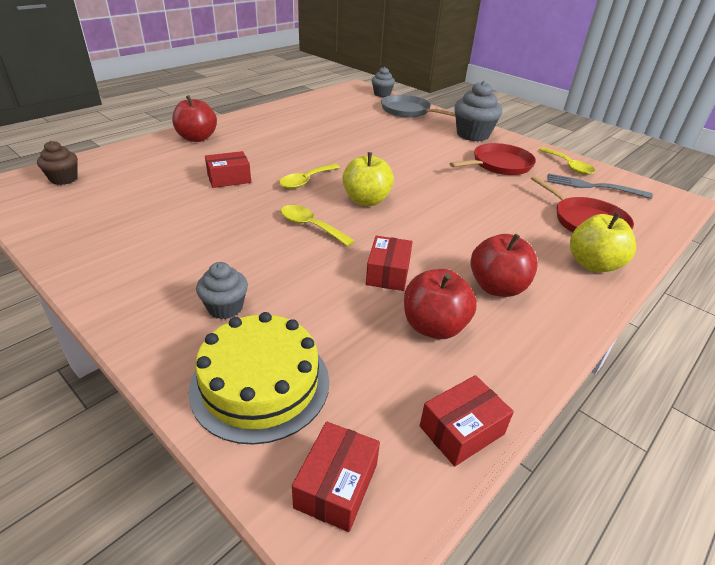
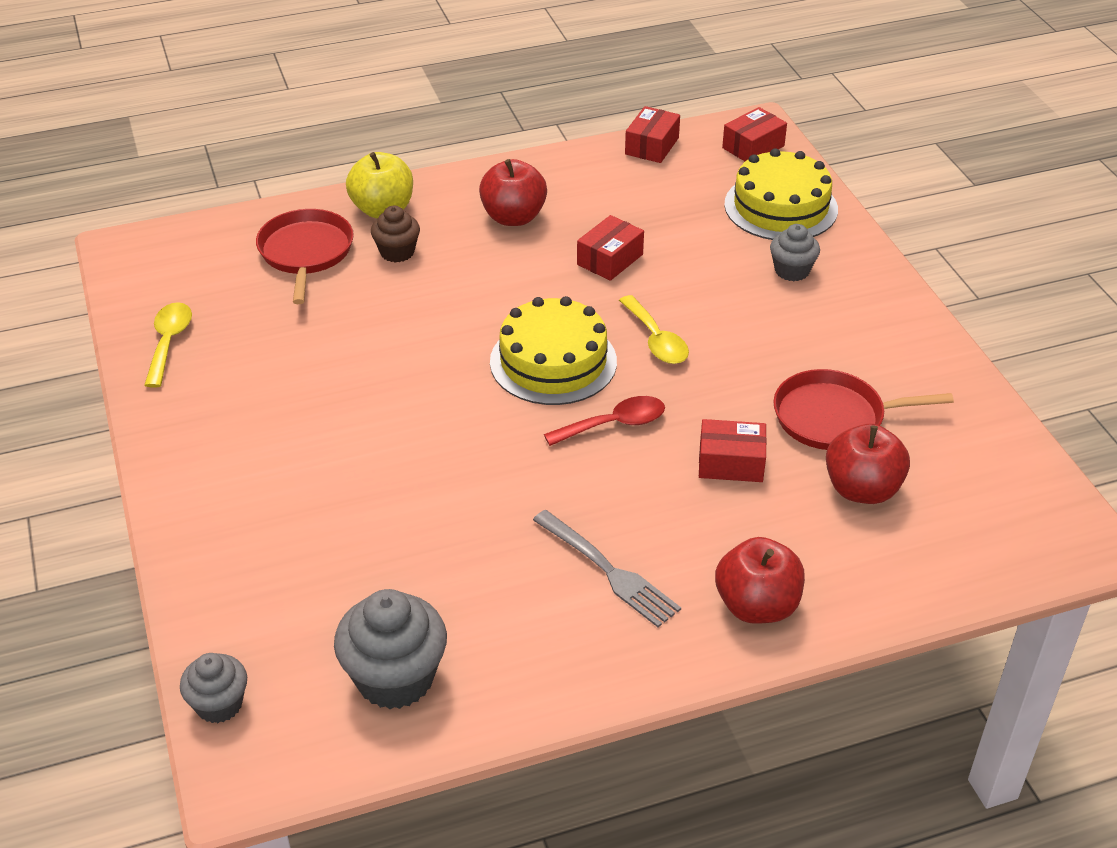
camera: 150 degrees left, 5 degrees up
(64, 179) = (992, 535): brown cupcake -> brown cupcake (397, 252)
(306, 181) = (614, 424): yellow spoon -> red spoon
(366, 200) = (553, 361): yellow apple -> yellow cake
(408, 111) = (242, 595): grey pan -> none
(434, 327) = (610, 204): red apple -> red apple (862, 489)
(461, 430) = (652, 146): red box -> red box turned 60 degrees counterclockwise
(472, 135) = (213, 466): grey cupcake -> grey cupcake (395, 678)
(499, 165) = (275, 376): red pan -> red pan (834, 417)
(593, 186) = (202, 297): grey fork -> grey fork (608, 571)

